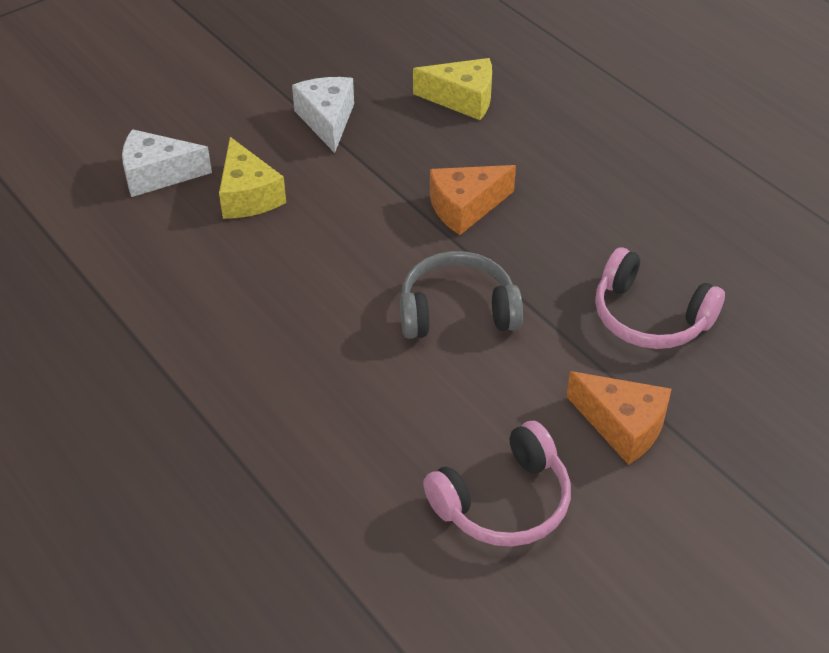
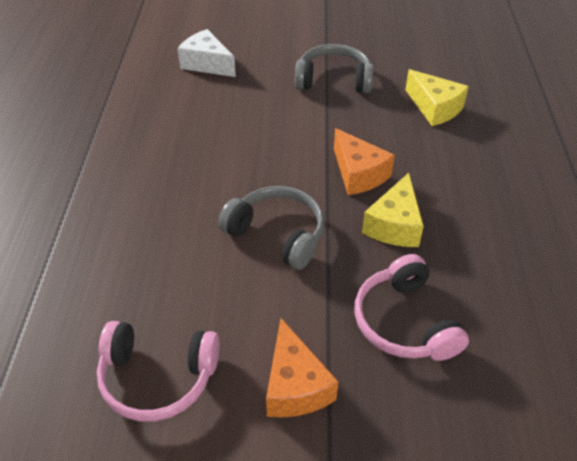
camera: 40 degrees right, 0 degrees up
(248, 195) = (239, 99): yellow cheese -> yellow cheese (394, 225)
(327, 120) = (333, 80): white cheese -> grey headphones
(465, 207) = (358, 174): orange cheese -> orange cheese turned 135 degrees counterclockwise

